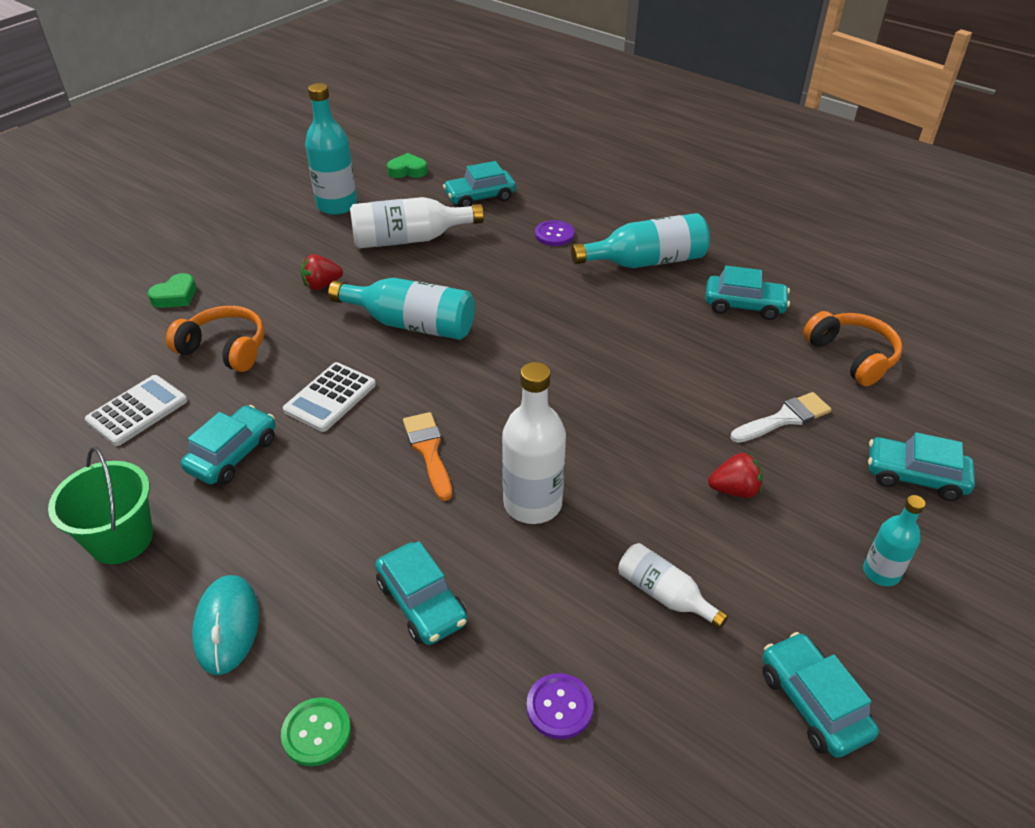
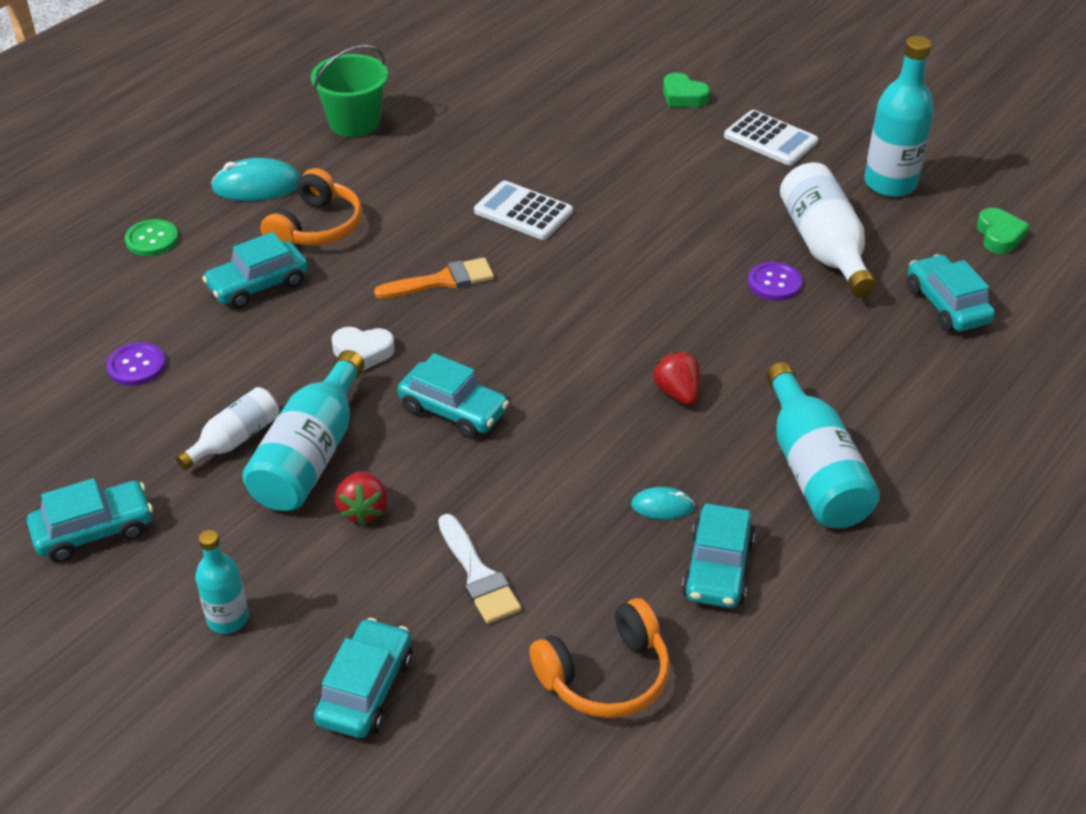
camera: 90 degrees right, 0 degrees up
(137, 411) = (507, 104): white calculator -> white calculator (770, 139)
(225, 349) = (598, 138): orange headphones -> orange headphones (316, 227)
(233, 454) = (446, 163): turquoise car -> turquoise car (453, 410)
(322, 285) = (716, 188): red strawberry -> red strawberry (677, 393)
(411, 324) = (648, 258): turquoise bottle -> turquoise bottle (310, 455)
(532, 503) = (363, 352): white bottle -> white heart
(554, 234) = (865, 378): purple button -> purple button (774, 283)
(693, 327) = (662, 506): none -> turquoise mouse

